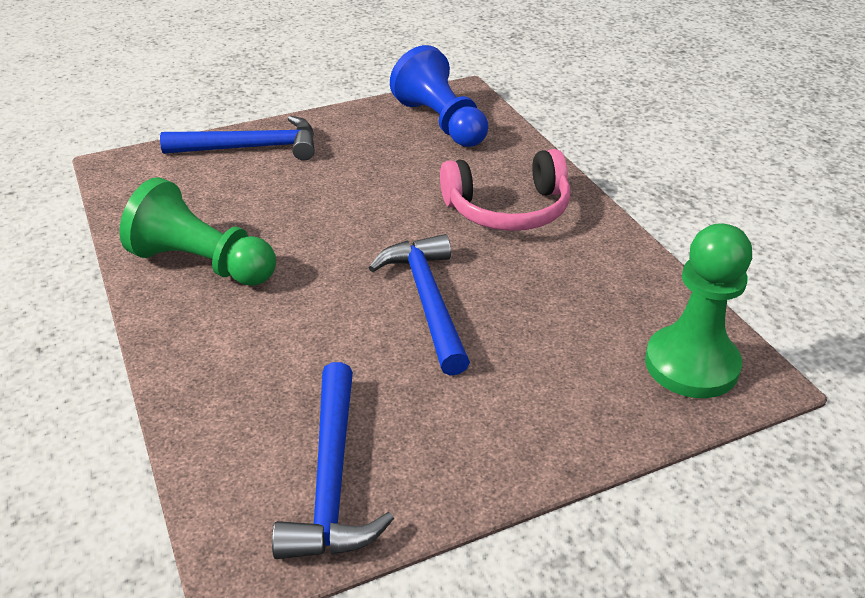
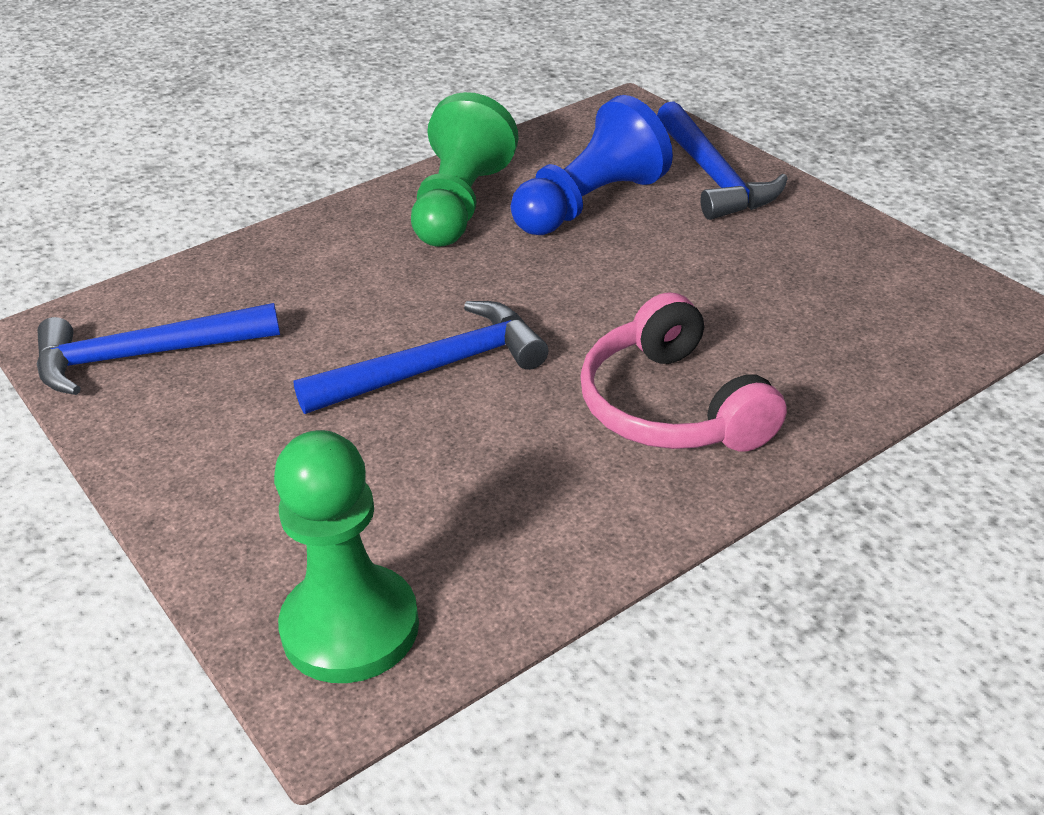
camera: 80 degrees right, 0 degrees up
(441, 122) = (887, 307): blue pawn -> blue pawn (591, 203)

